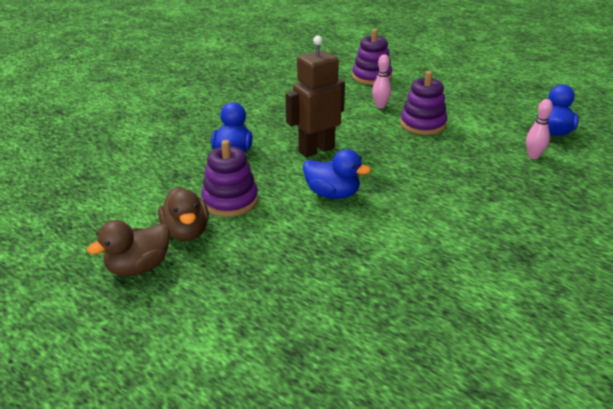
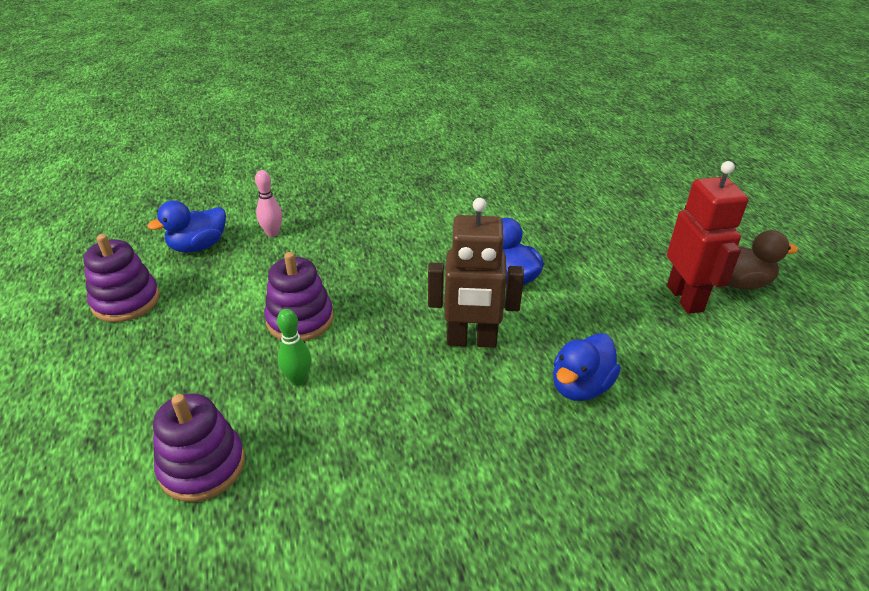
camera: 145 degrees left, 5 degrees up
(186, 232) = (685, 298): brown duck -> red robot
(230, 201) = (623, 314): purple stacking toy -> purple stacking toy (126, 301)
(380, 106) = (298, 379): pink bowling pin -> green bowling pin

